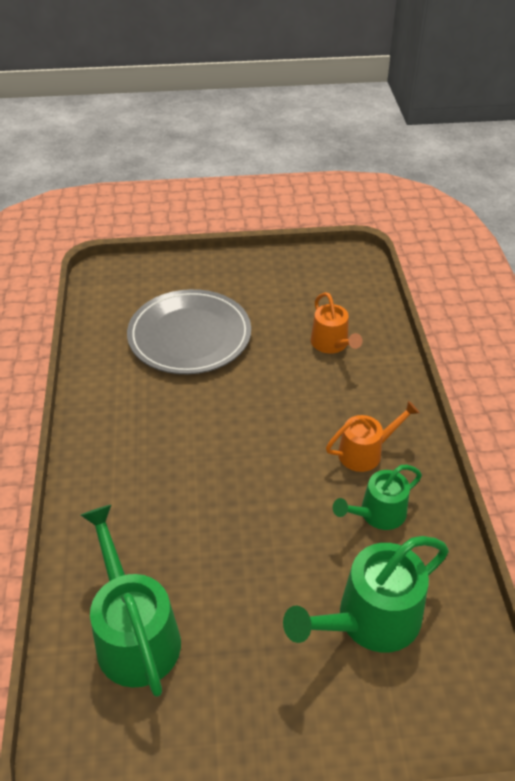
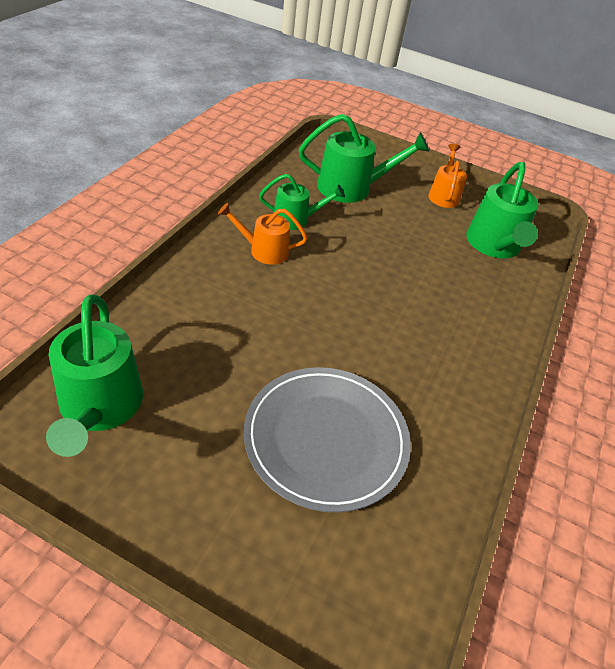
camera: 155 degrees left, 0 degrees up
(332, 344) = (188, 341): orange watering can -> orange watering can (444, 195)
(334, 286) = (99, 407): none -> green watering can

